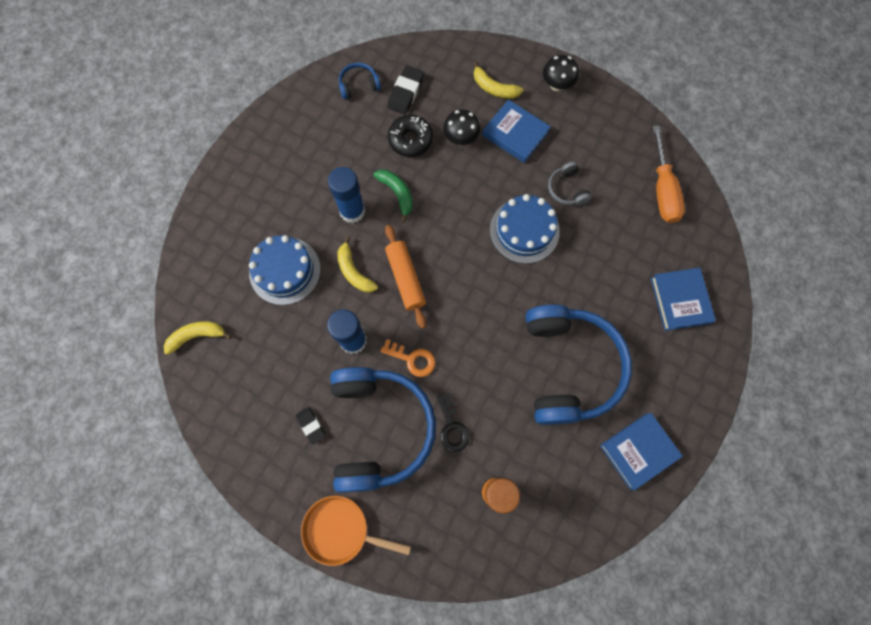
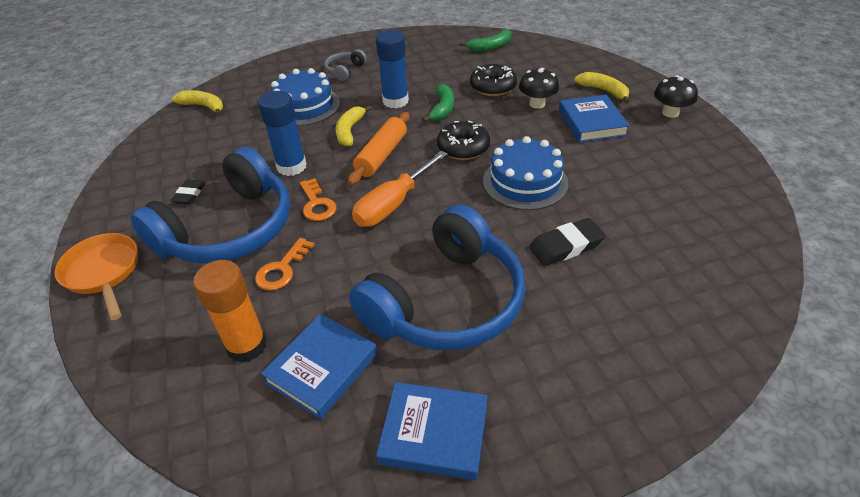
camera: 45 degrees right, 30 degrees down
(359, 85) = (490, 47): blue headphones -> green banana
(405, 92) = (522, 64): black eraser -> black eraser (566, 246)
(452, 427) = (282, 269): black key -> orange key
(454, 227) = (463, 148): none -> black donut
(494, 88) = (603, 91): yellow banana -> yellow banana turned 150 degrees clockwise
(566, 189) = (602, 177): grey headphones -> grey headphones (345, 70)
(662, 189) = (719, 230): orange screwdriver -> orange screwdriver (393, 204)
(680, 300) = (646, 331): blue book -> blue book (322, 368)

